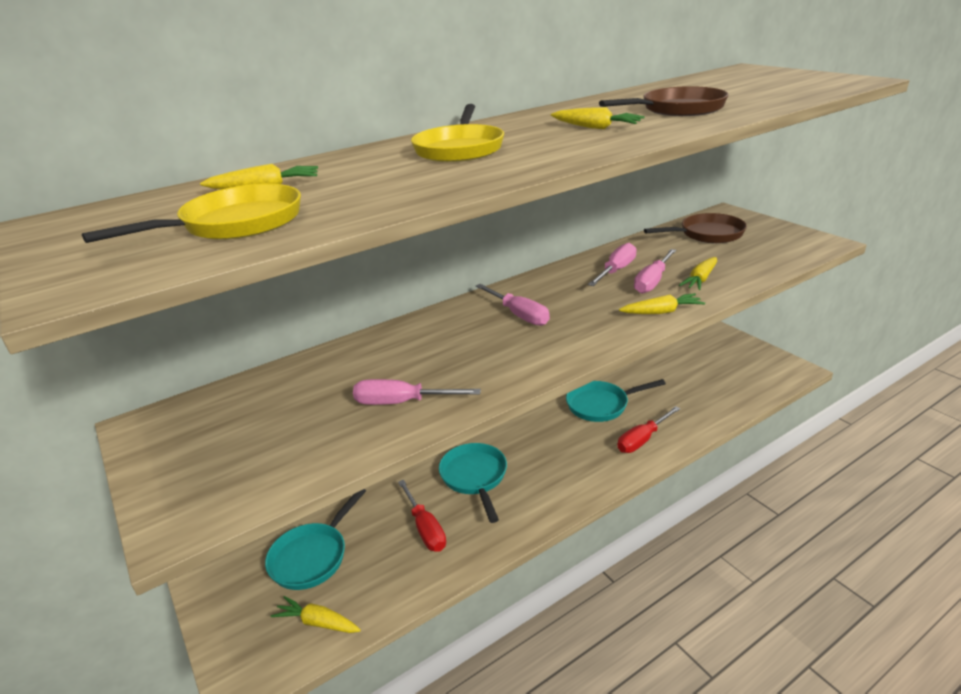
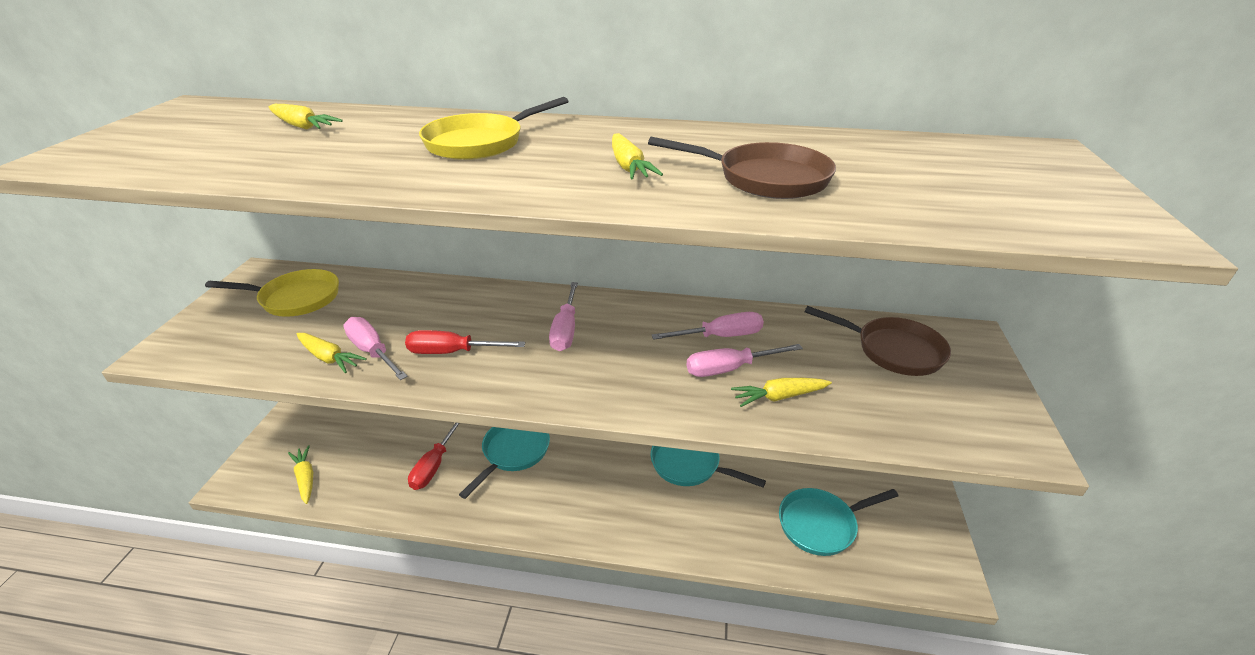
camera: 40 degrees right, 5 degrees up
(235, 224) = (208, 150): yellow pan -> yellow pan (296, 299)
(312, 556) = (359, 431): turquoise pan -> turquoise pan (821, 524)
(642, 440) = (675, 524): red screwdriver -> red screwdriver (452, 352)
(661, 312) = (675, 405): yellow carrot -> yellow carrot (329, 358)

